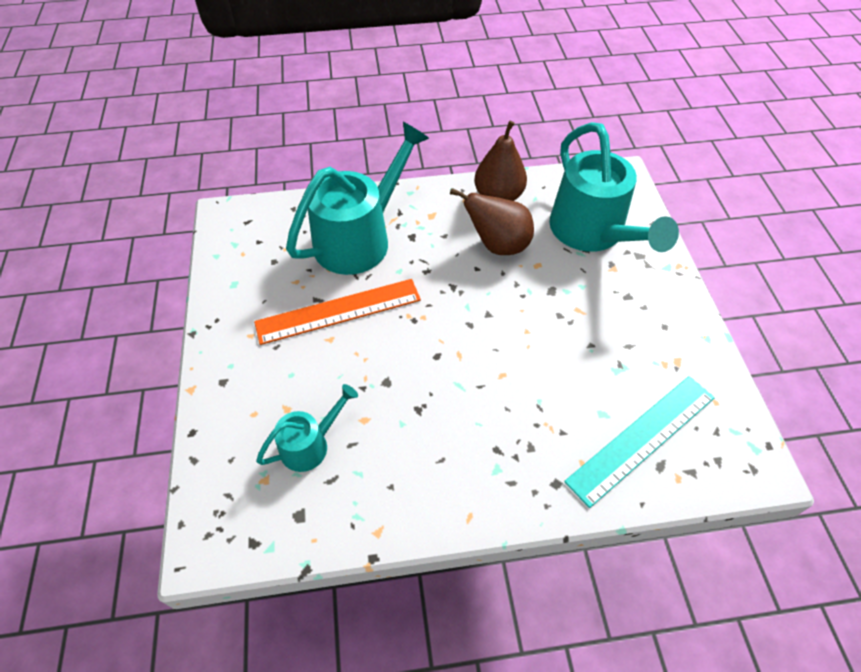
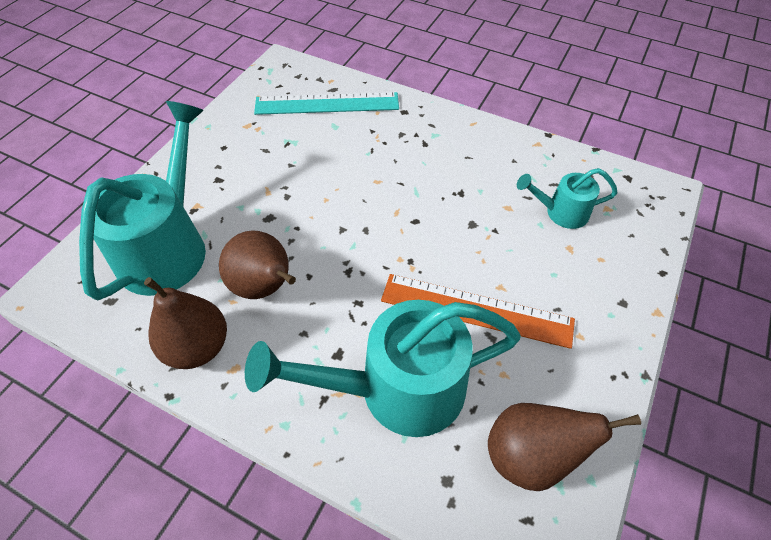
camera: 145 degrees left, 0 degrees up
(257, 248) = (530, 456): none -> brown pear

